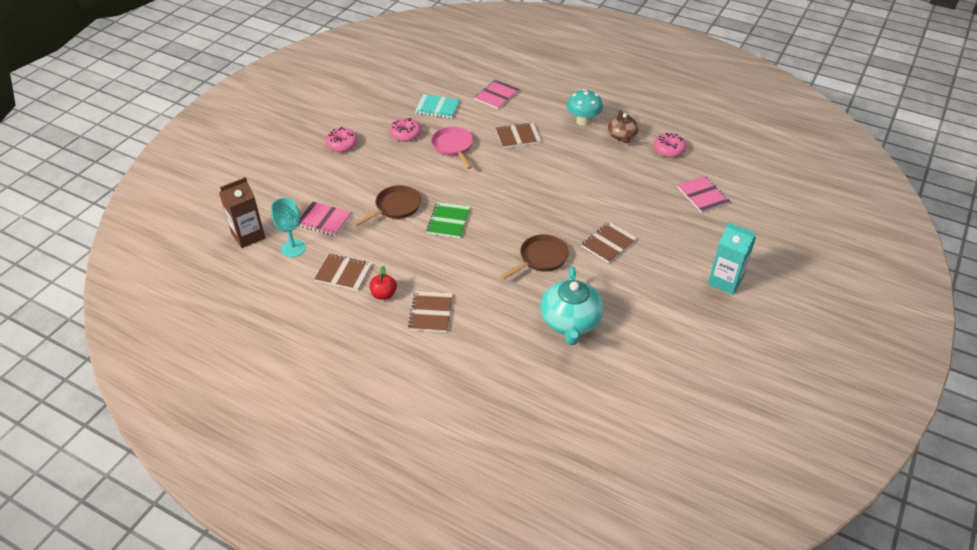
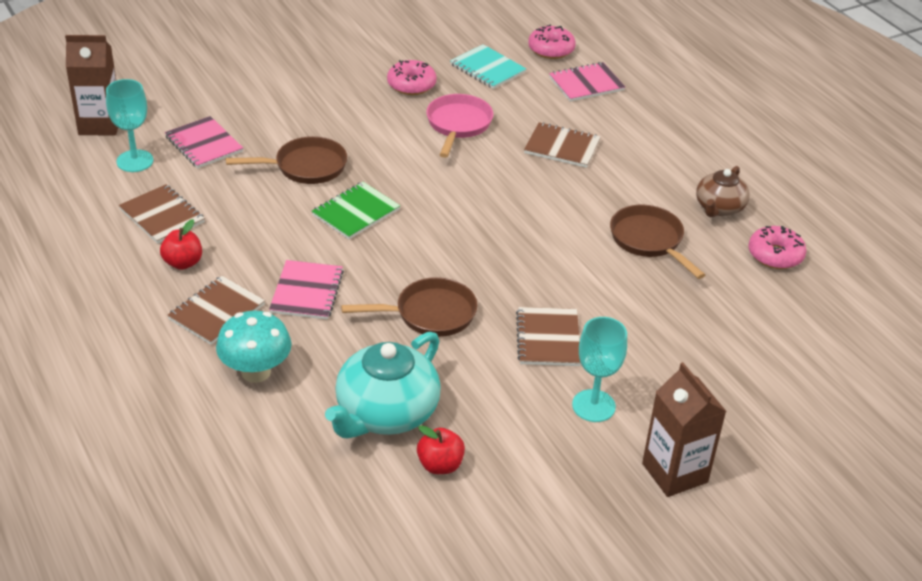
camera: 30 degrees right, 5 degrees down
(342, 144) = (318, 65): pink donut -> pink donut (551, 49)
(583, 121) = (679, 165): turquoise mushroom -> turquoise mushroom (256, 372)
(606, 169) = (649, 240): none -> brown pan
(608, 243) = (548, 338): brown notebook -> brown notebook turned 75 degrees counterclockwise
(621, 334) = (440, 465): none -> red apple
(661, 267) = (593, 406): none -> turquoise goblet
(702, 195) = (764, 340): pink notebook -> pink notebook (307, 292)
(725, 281) = (674, 473): turquoise carton -> brown carton

